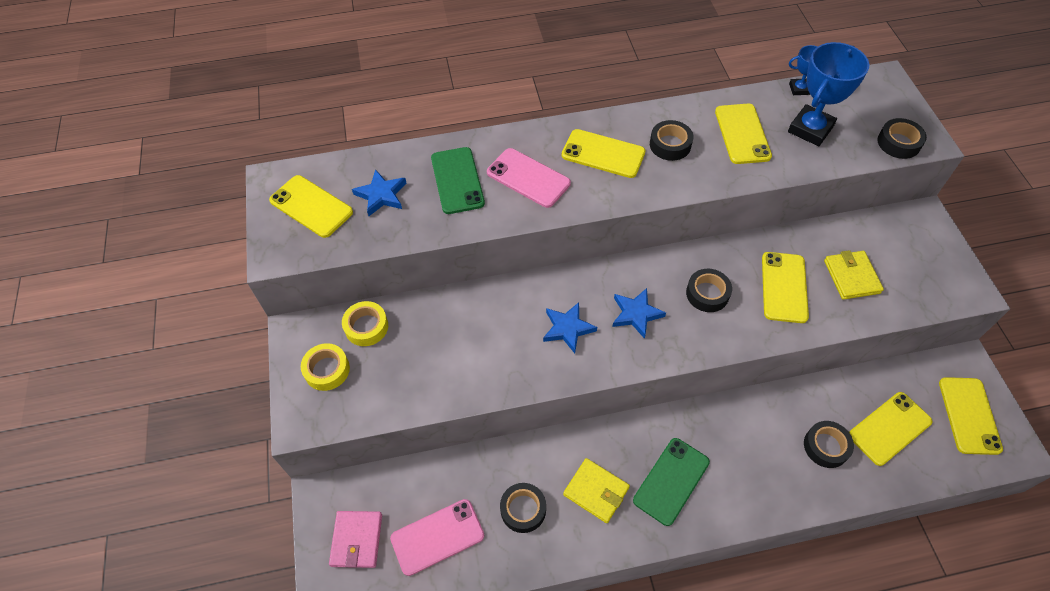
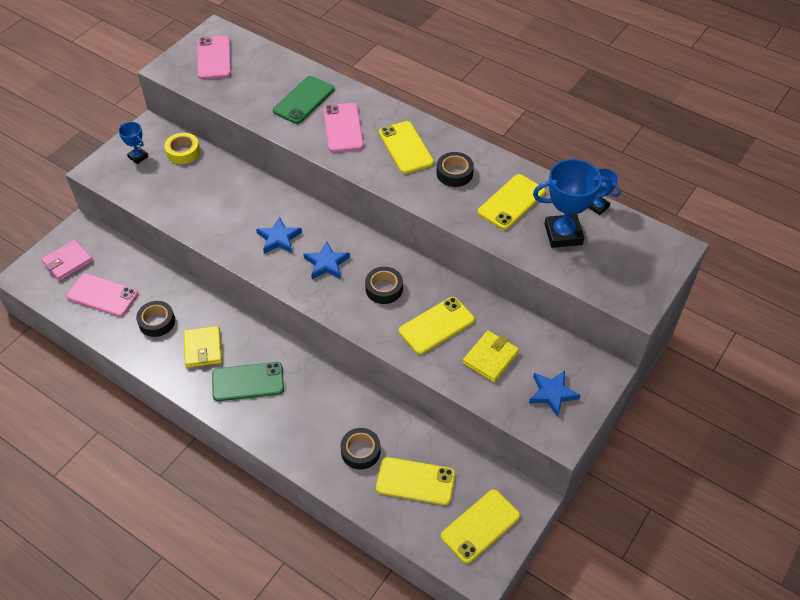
camera: 45 degrees right, 5 degrees down
(311, 206) = (214, 58): yellow phone -> pink phone
(327, 370) = (138, 157): yellow tape -> blue trophy
(381, 195) = (255, 78): blue star -> blue star (552, 393)
(898, 143) = (613, 289): black tape -> none

